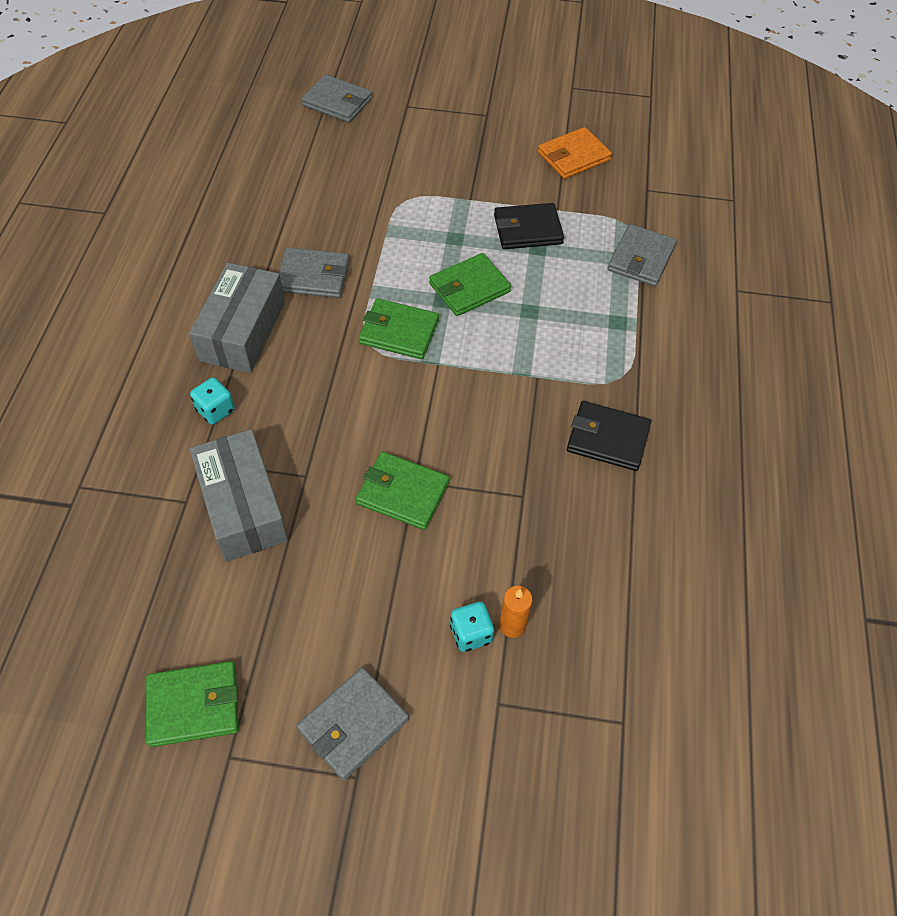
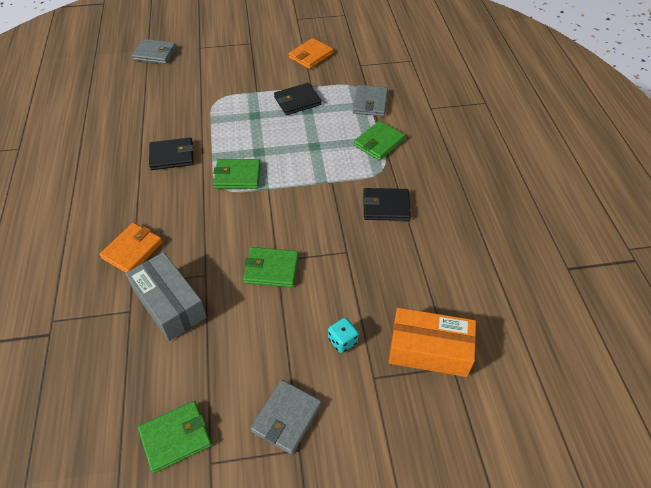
camera: 15 degrees left, 5 degrees down
(215, 410) = (132, 250): turquoise dice -> orange wallet
(242, 331) = (135, 198): grey box -> none
(313, 276) = (172, 156): grey wallet -> black wallet
(469, 287) = (273, 141): green wallet -> green wallet (379, 142)
(512, 625) = (366, 329): orange candle -> none
(596, 686) = (429, 350): none -> orange box

